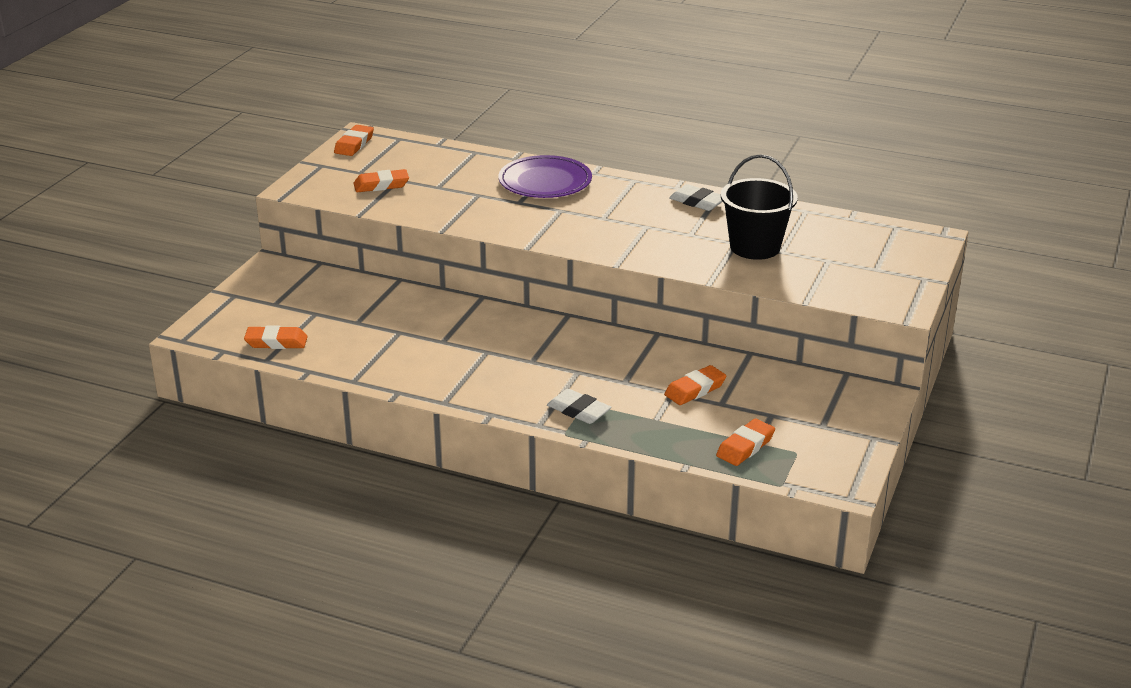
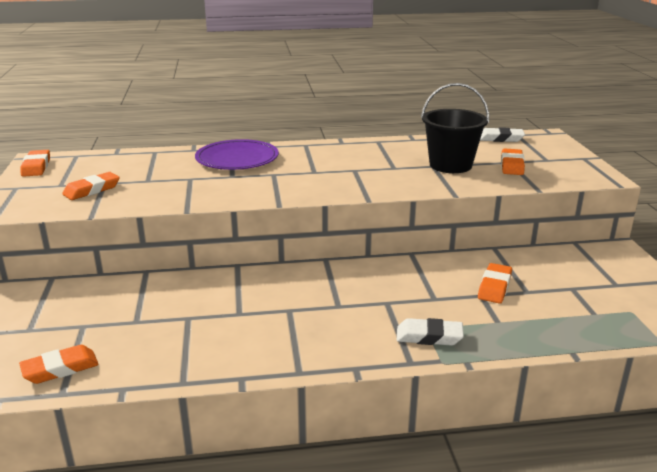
camera: 30 degrees left, 5 degrees down
(697, 202) = (369, 148): white eraser -> white eraser (500, 138)
(745, 447) = (592, 320): orange eraser -> orange eraser (512, 165)

